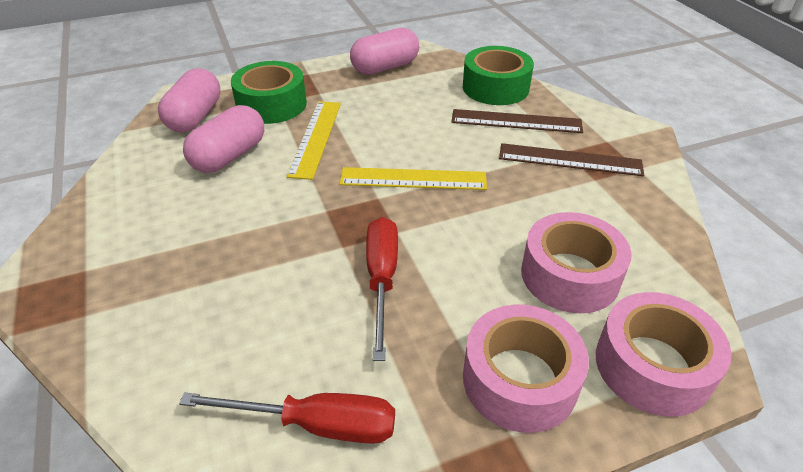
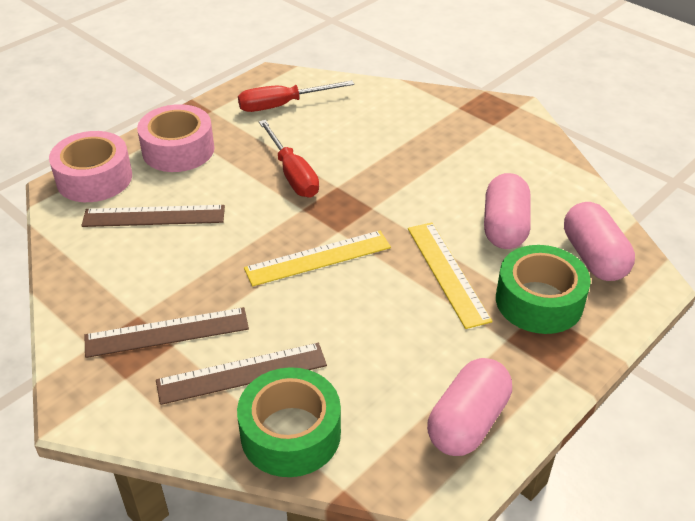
camera: 155 degrees right, 0 degrees up
(570, 275) = (154, 216): pink tape -> brown ruler

